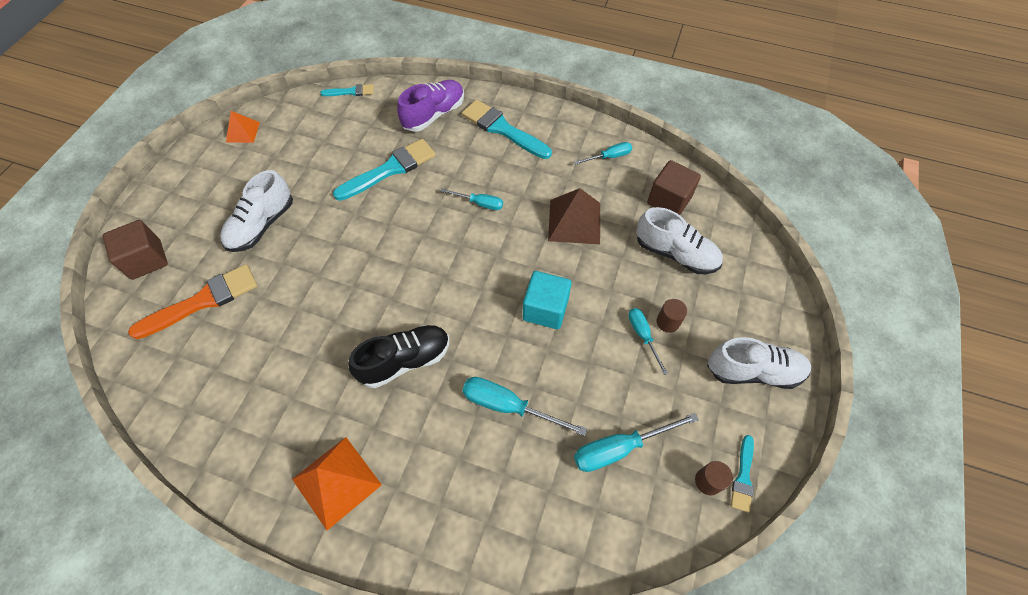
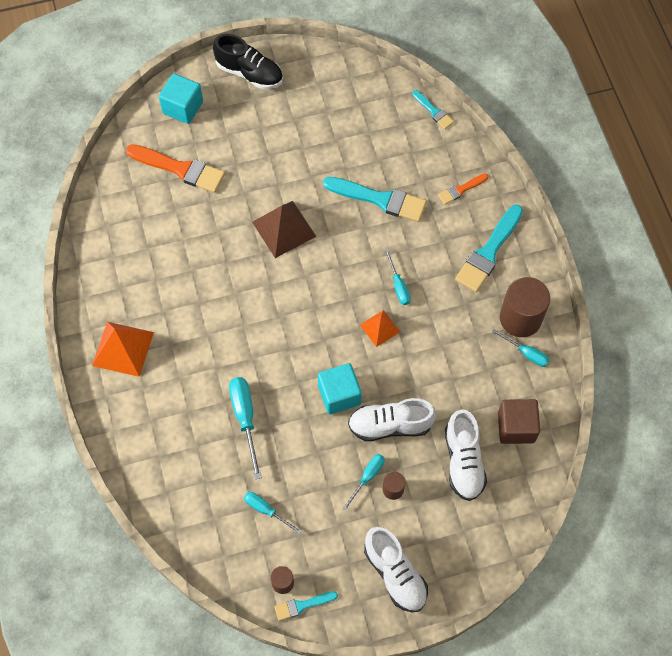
camera: 55 degrees right, 5 degrees up
(146, 260) = (183, 107): brown cube -> turquoise cube
(243, 132) = (331, 71): orange pyramid -> orange pyramid (379, 328)
(262, 225) = (263, 154): white shoe -> white shoe (390, 425)
(405, 361) = (230, 329): black shoe -> black shoe (249, 73)
(434, 114) = (461, 189): purple shoe -> orange brush
(503, 129) = (488, 252): turquoise brush -> turquoise brush turned 150 degrees counterclockwise
(574, 221) = (436, 366): brown pyramid -> brown pyramid (284, 229)
(576, 143) = (520, 318): none -> brown cylinder
(619, 448) = (266, 510): turquoise screwdriver -> turquoise screwdriver, size x0.62

